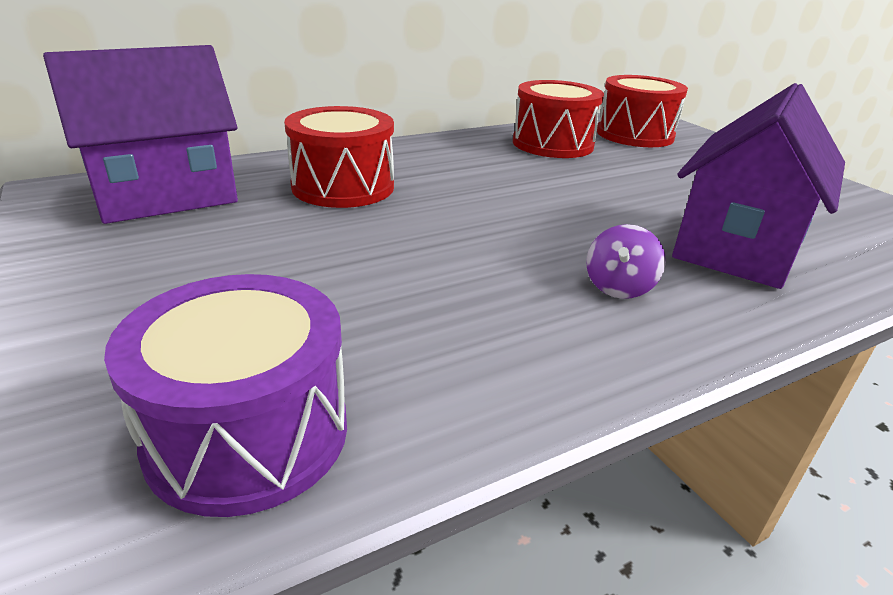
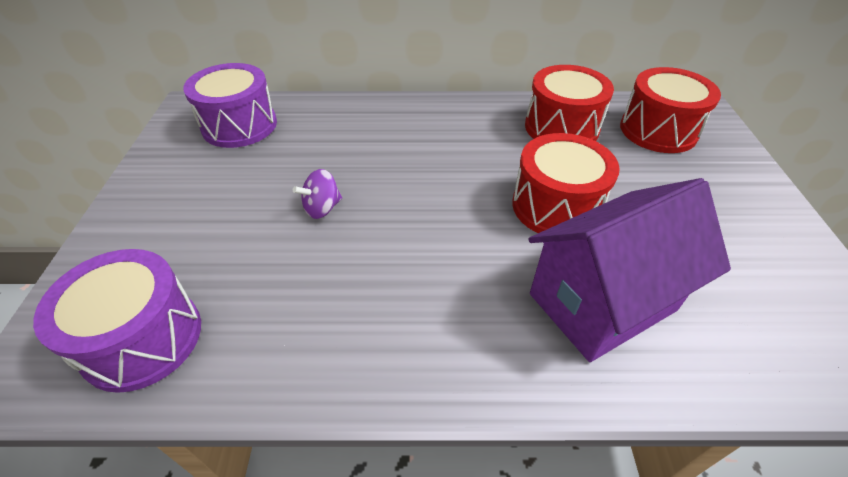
camera: 30 degrees right, 15 degrees up
(165, 195) = (239, 125): purple house -> purple drum
(343, 186) = (351, 142): red drum -> red drum (556, 206)
(618, 287) = (453, 309): purple spinning top -> purple spinning top (322, 208)

